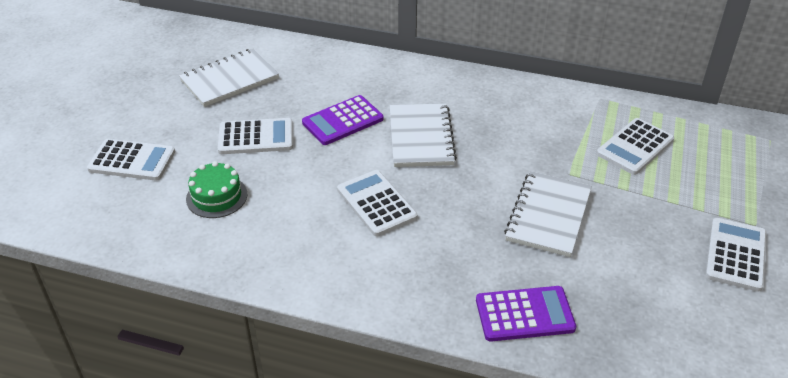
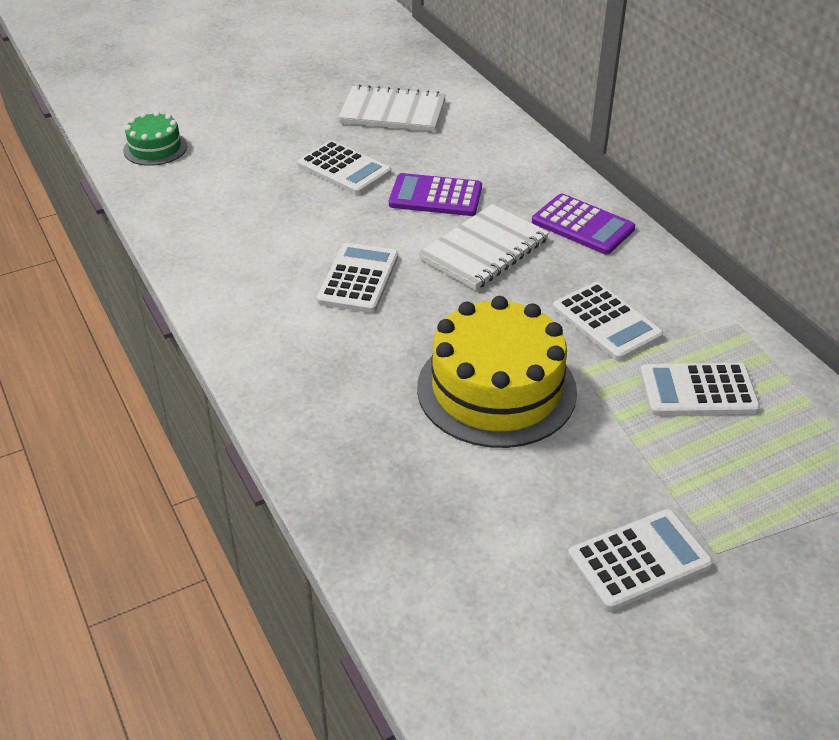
camera: 45 degrees right, 0 degrees up
(132, 160) = (229, 134): white calculator -> white calculator (606, 322)
(216, 196) = (247, 196): green cake -> green cake (155, 148)
(524, 314) = (339, 449): purple calculator -> purple calculator (583, 225)
(548, 215) = (496, 389): white notebook -> yellow cake

